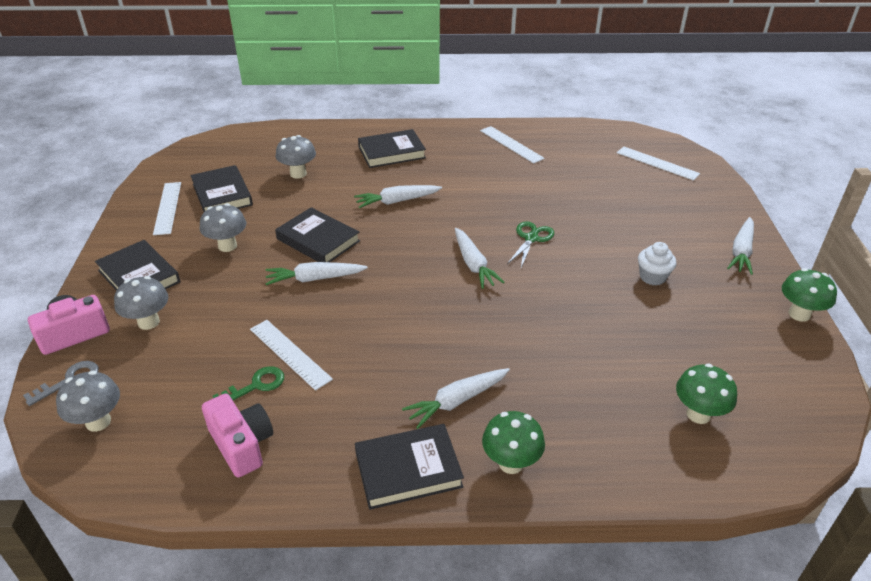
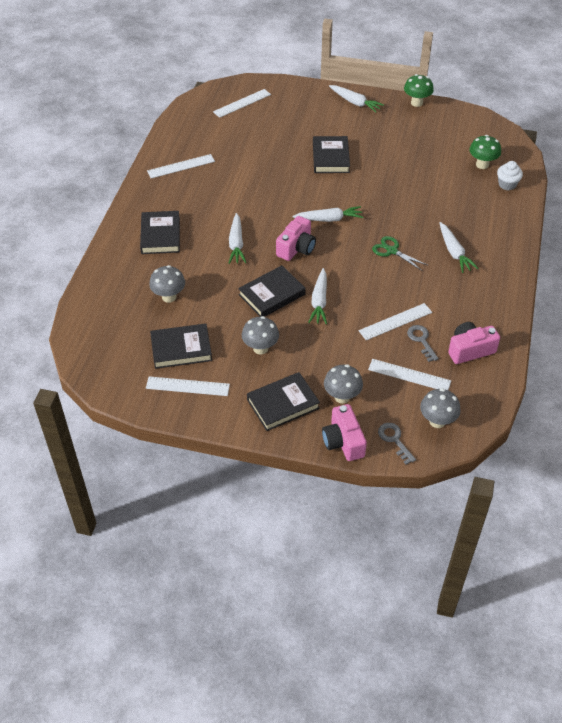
camera: 75 degrees left, 10 degrees up
(187, 381) = (409, 375): none -> white ruler
(256, 385) = (421, 340): green key -> grey key
(406, 246) = (296, 248): none -> pink camera
(408, 469) = (500, 281): black book -> black book (330, 157)
(511, 463) = (502, 240): green mushroom -> none
(531, 238) = (309, 186): green scissors -> green scissors (392, 251)
(652, 277) = (367, 145): white cupcake -> white cupcake (507, 184)

